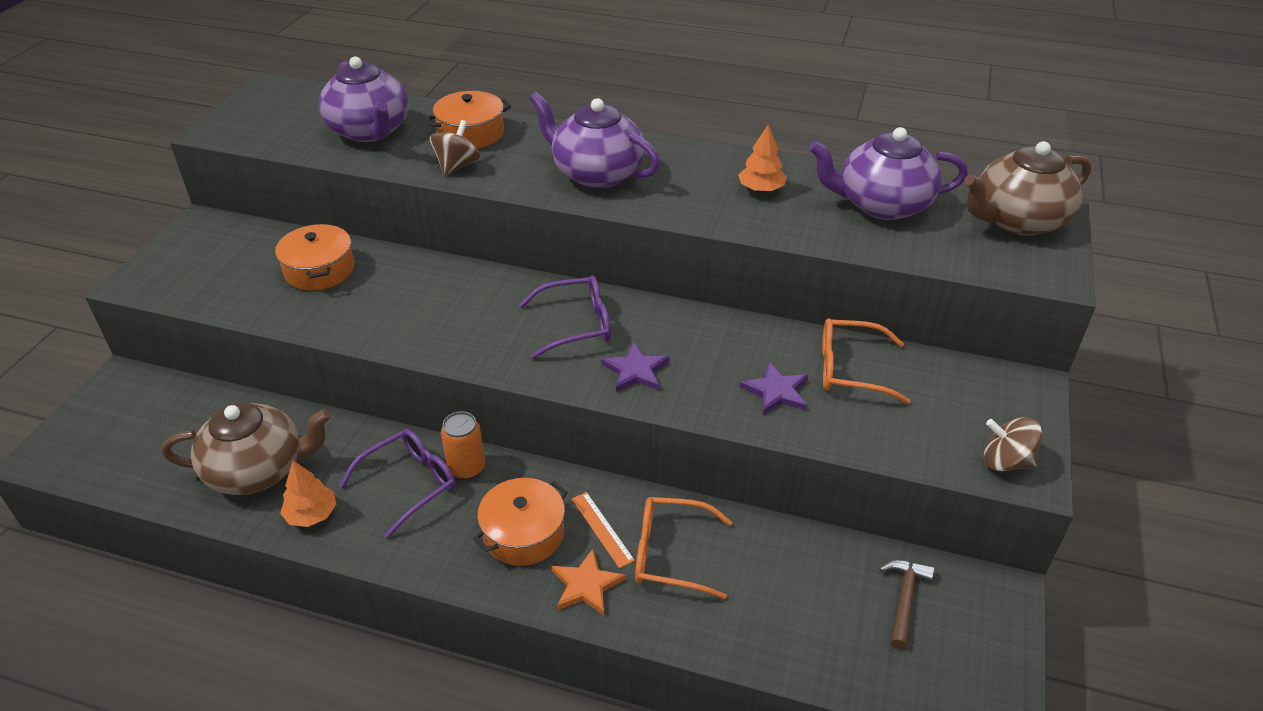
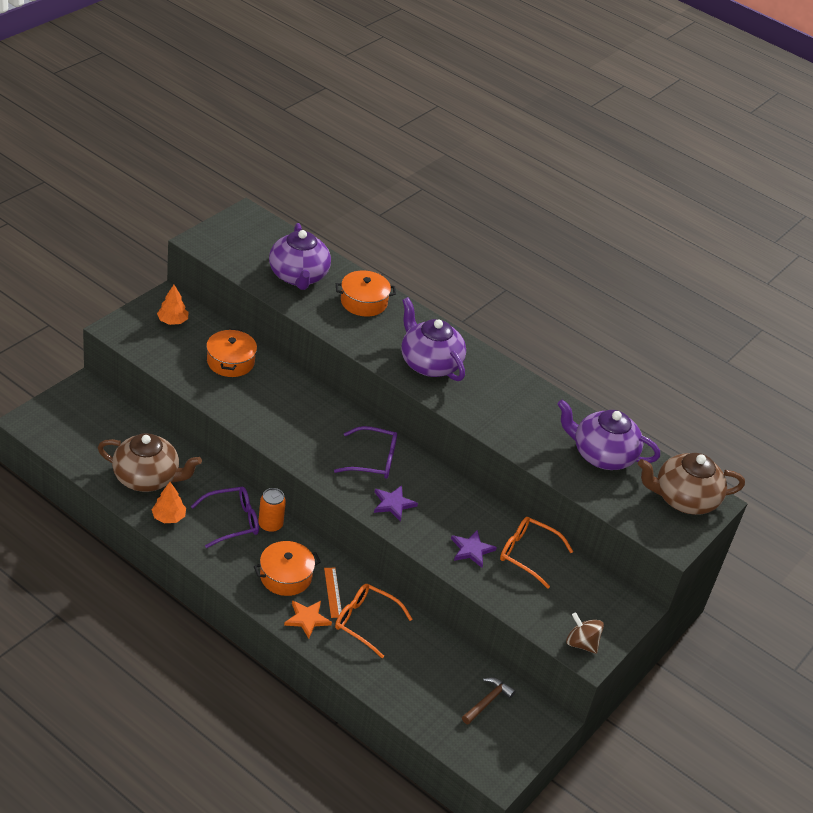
camera: 15 degrees right, 0 degrees up
(457, 166) = (342, 325): brown spinning top -> none
(761, 189) = (530, 414): orange tree -> orange tree (172, 321)

